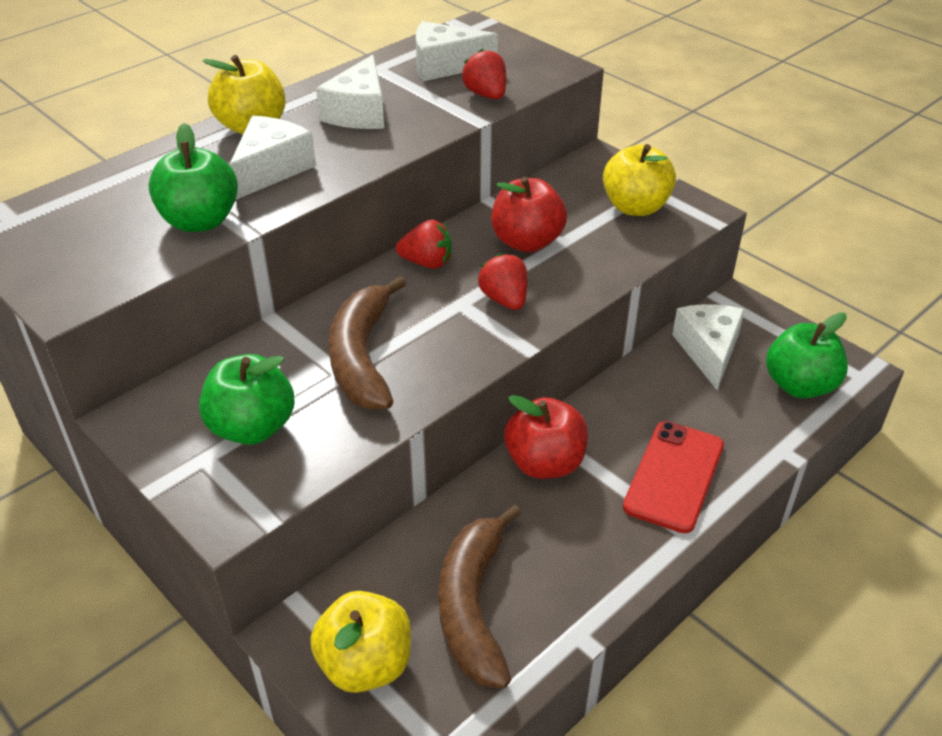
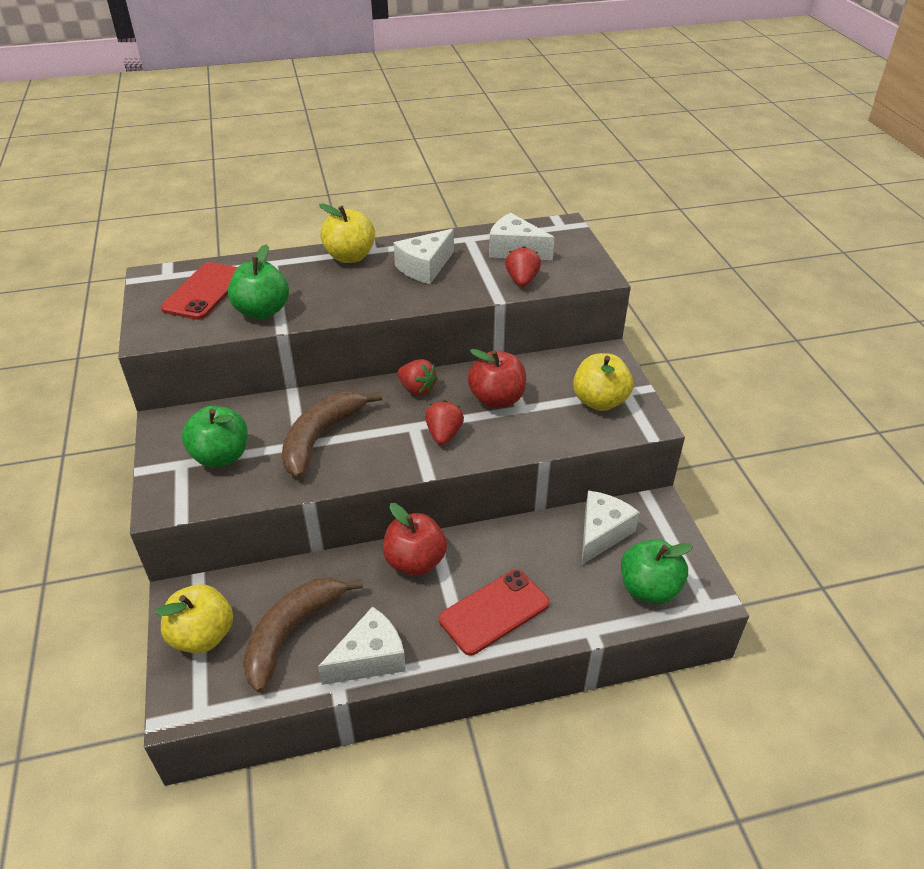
camera: 30 degrees right, 0 degrees up
(91, 223) = (204, 291): none -> red phone
(271, 169) = (334, 290): white cheese -> white cheese (370, 658)

